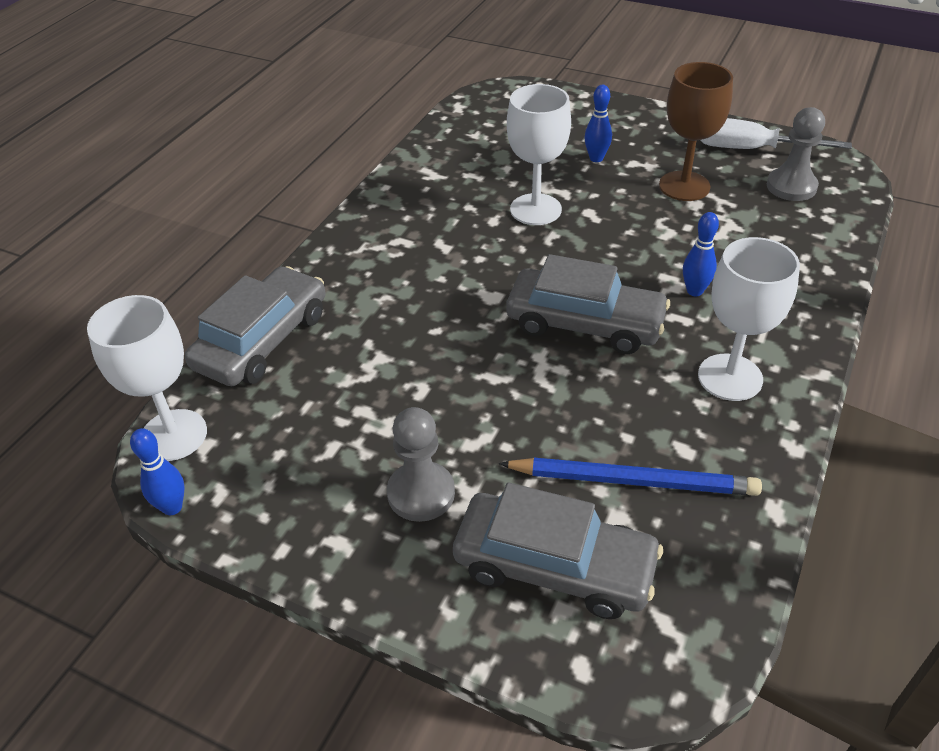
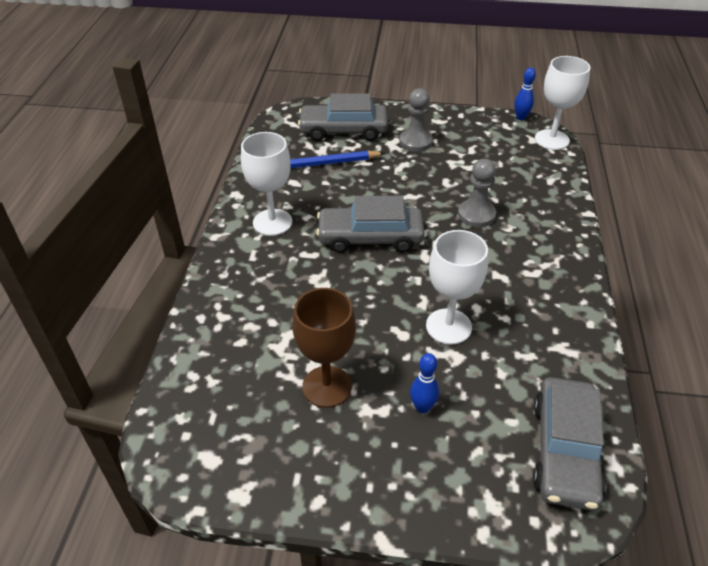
camera: 160 degrees right, 0 degrees up
(262, 340) = (557, 188): grey car -> grey car (564, 450)
(694, 291) = (301, 276): blue bowling pin -> none
(751, 149) = (264, 463): white screwdriver -> none
(791, 187) = (223, 410): grey pawn -> grey pawn (476, 215)

